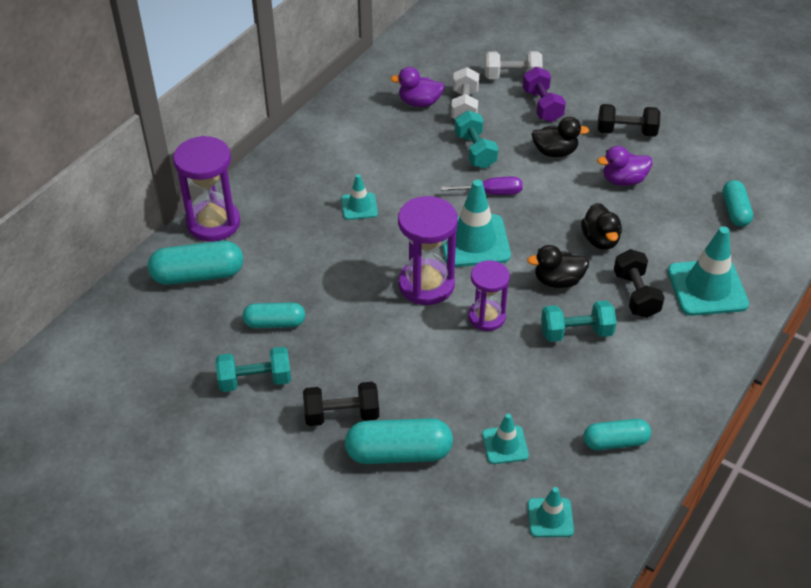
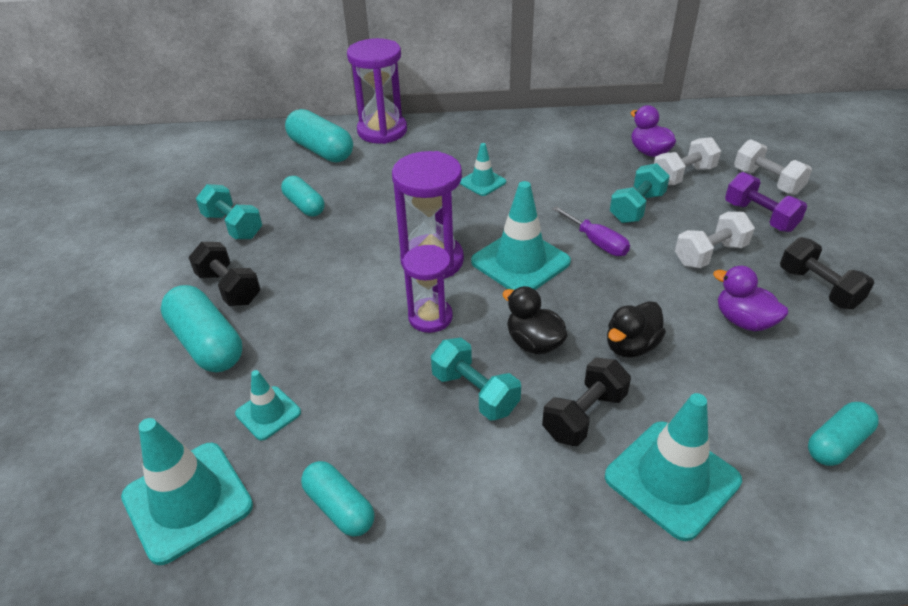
camera: 55 degrees right, 5 degrees down
(542, 106) = (759, 216): purple dumbbell -> purple dumbbell turned 75 degrees counterclockwise
(550, 517) = (187, 501): turquoise traffic cone -> turquoise traffic cone, size x1.85
(555, 152) = (710, 254): black duck -> white dumbbell

